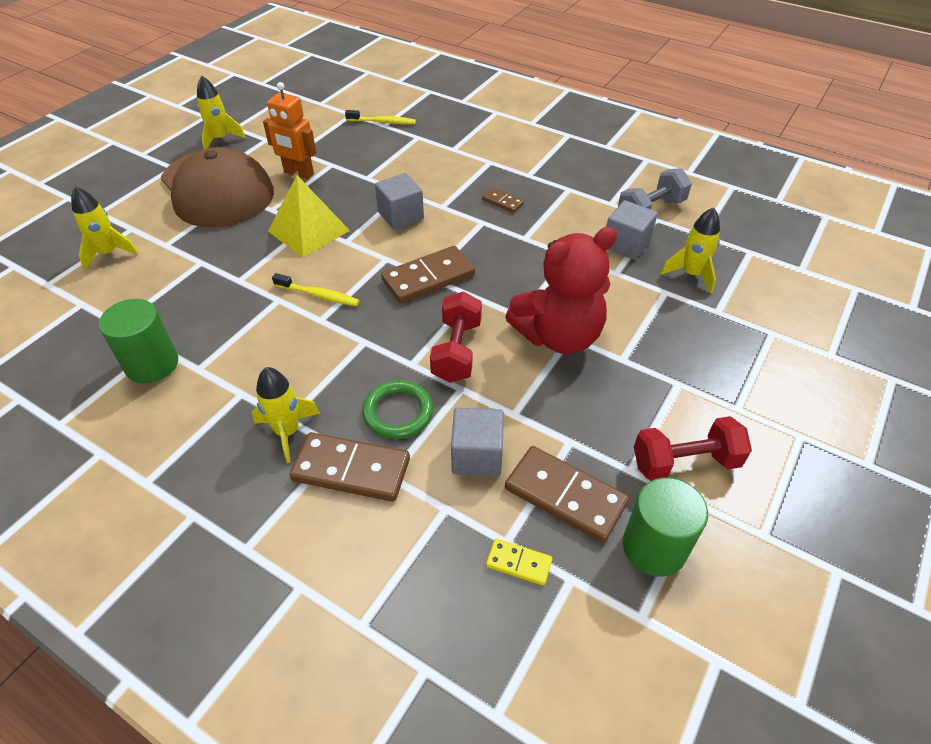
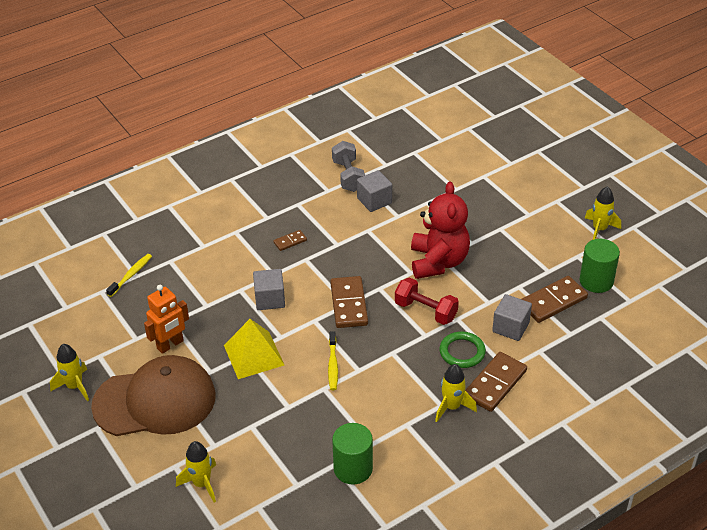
camera: 65 degrees left, 5 degrees down
(319, 295) = (333, 365): yellow toothbrush -> yellow toothbrush turned 135 degrees clockwise
(518, 563) = (584, 333): yellow domino -> none
(685, 462) = (553, 249): red dumbbell -> none
(691, 274) = (419, 185): yellow rocket -> yellow rocket (599, 229)

